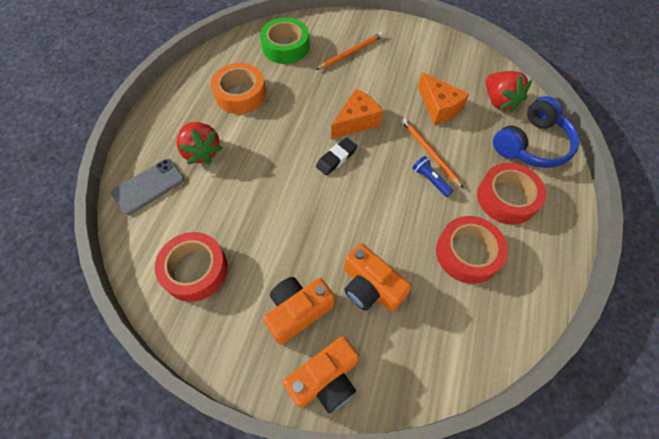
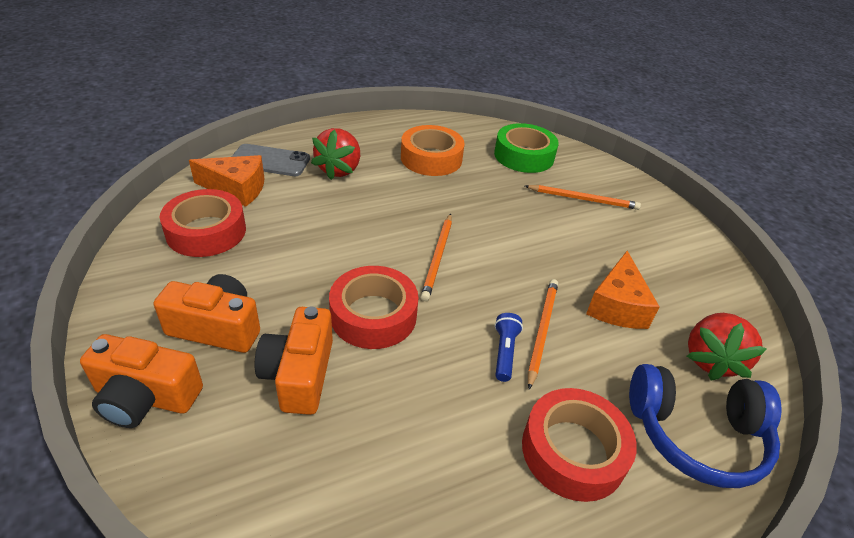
camera: 45 degrees right, 20 degrees down
(336, 158) = (437, 258): black eraser -> orange pencil
(356, 121) = (503, 248): orange cheese -> orange cheese (237, 189)
(467, 253) = (439, 450): red tape -> red tape (373, 315)

